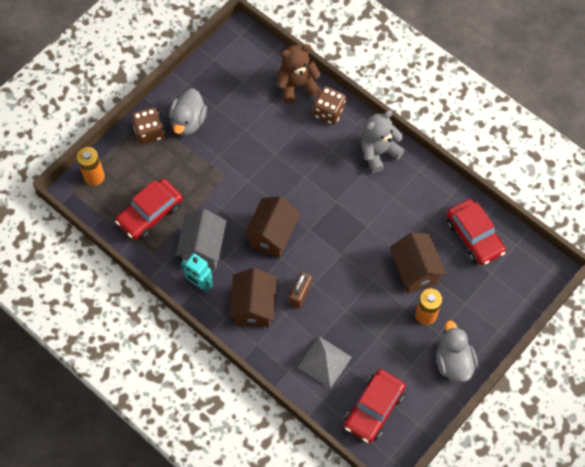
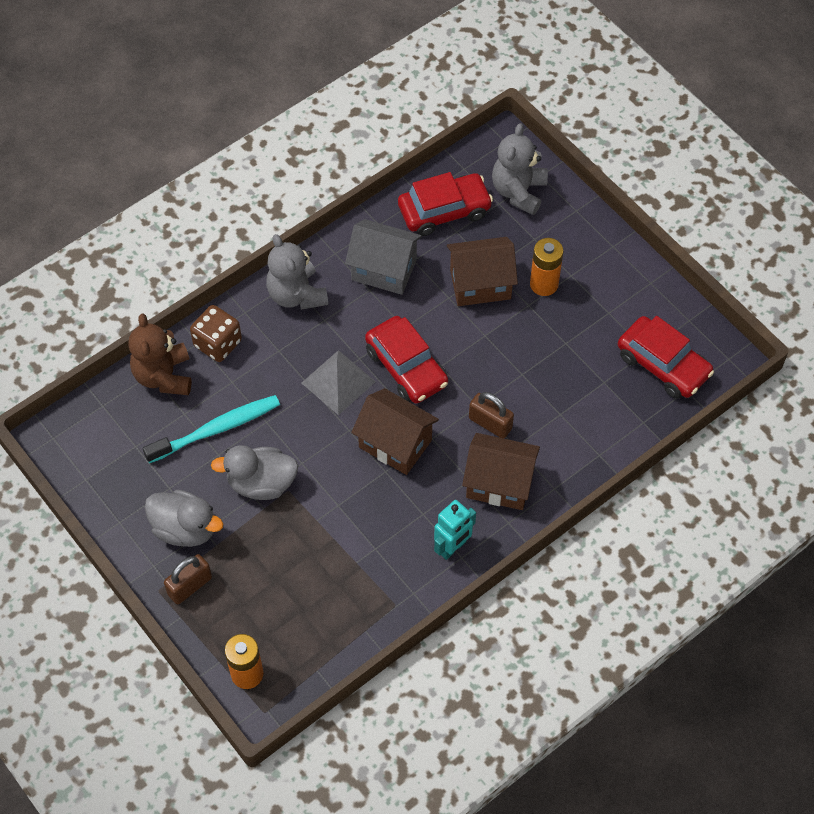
camera: 80 degrees left, 5 degrees down
(149, 132) = (190, 586): brown dice -> brown padlock
(150, 214) = (327, 600): red car -> red car (406, 367)
(203, 248) = (398, 536): grey house -> grey house (384, 270)
(263, 124) = (216, 429): none -> turquoise toothbrush
(324, 362) = (592, 410): grey pyramid -> grey pyramid (338, 382)
(453, 362) = (612, 266): grey duck -> grey duck (261, 483)
(505, 286) = (518, 191): none -> grey teddy bear

